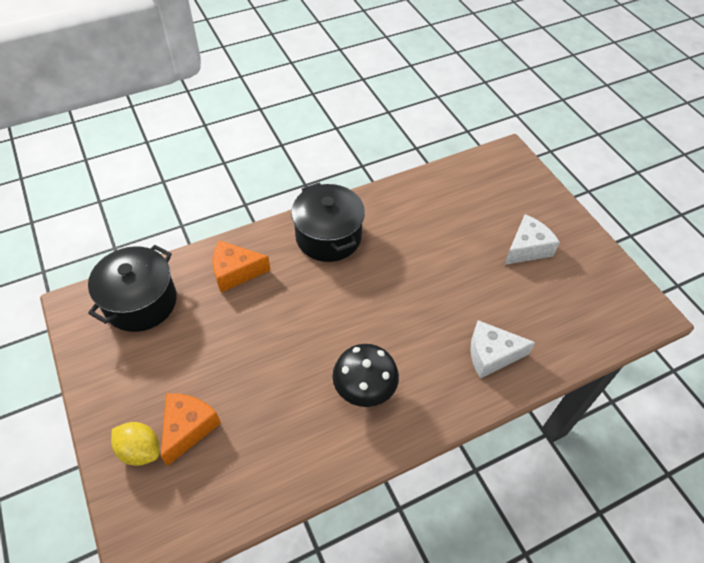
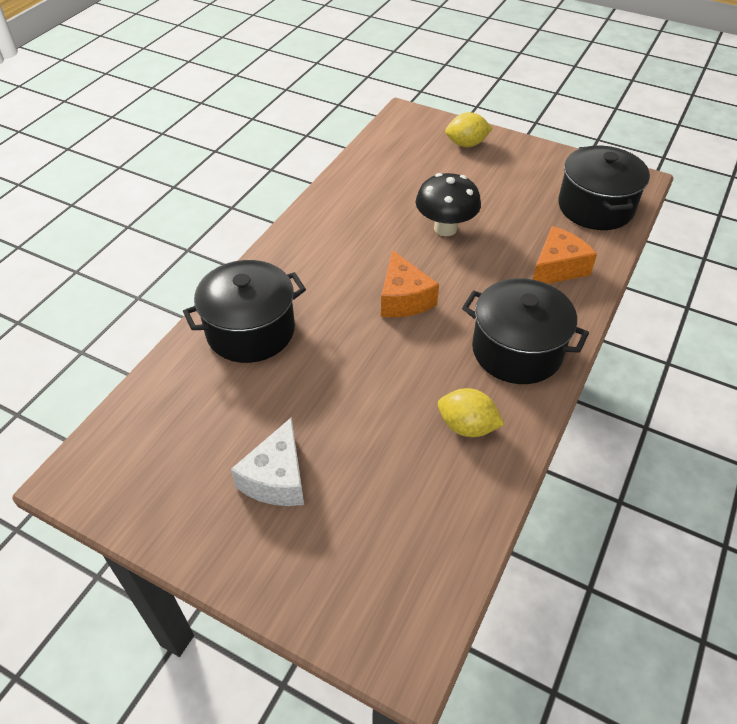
camera: 145 degrees right, 5 degrees down
(188, 428) = (451, 166): orange cheese -> orange cheese (404, 299)
(364, 390) = (347, 246): black mushroom -> black mushroom (445, 228)
(401, 215) = (467, 426): none -> yellow lemon
(491, 355) = (250, 330): white cheese -> black pot

